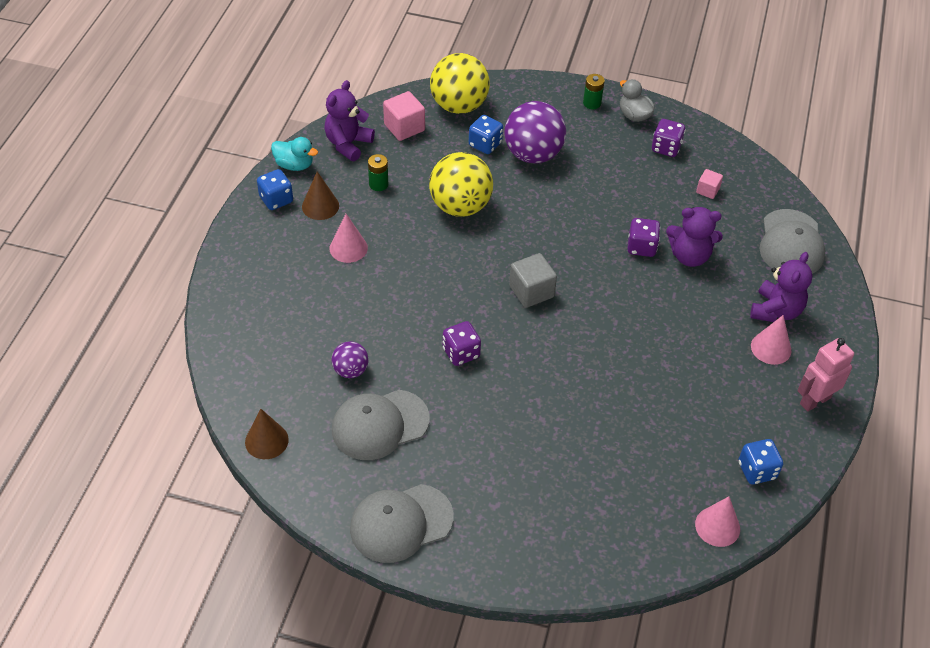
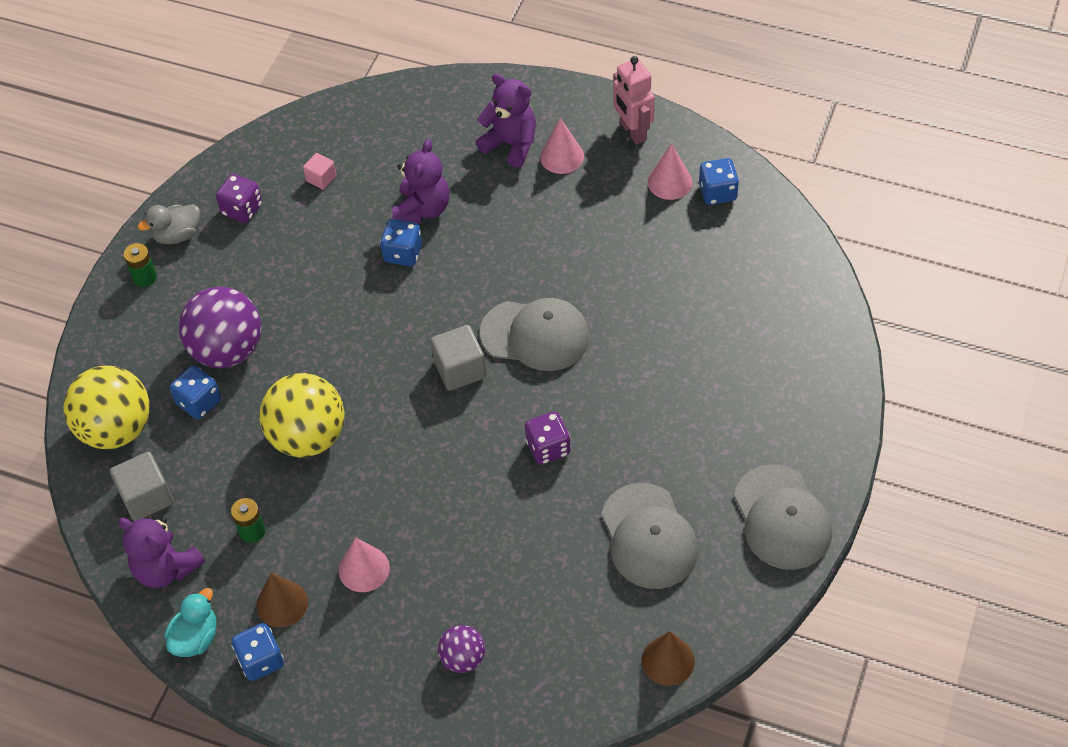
camera: 80 degrees left, 5 degrees up
(350, 370) = (566, 567): purple ball -> purple ball (463, 658)
(404, 127) = (146, 497): pink cube -> grey cube
(641, 247) = (403, 253): purple dice -> blue dice
(717, 526) = (783, 234): pink cone -> pink cone (670, 182)
(791, 243) = (415, 115): grey cap -> grey cap (535, 335)

